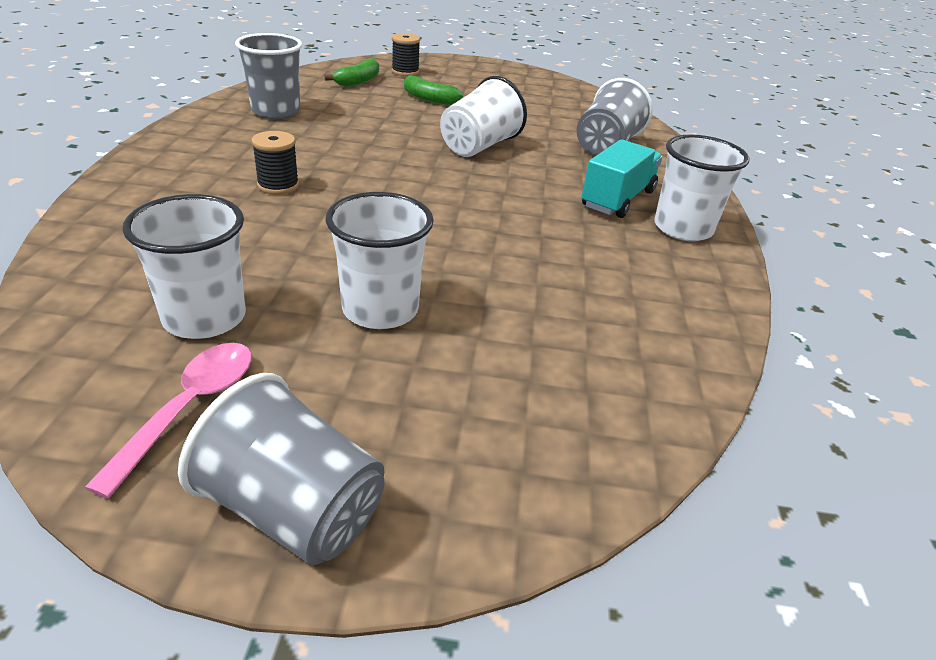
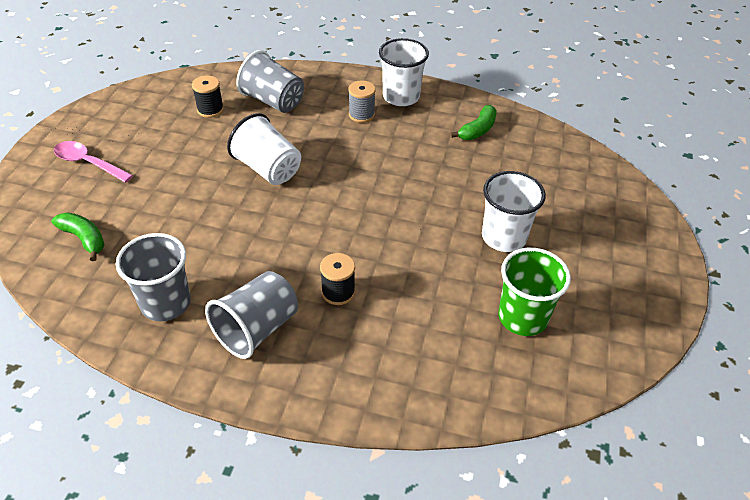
camera: 80 degrees left, 10 degrees up
(190, 408) = (601, 314): pink spoon -> pink spoon (88, 163)
(204, 318) = (522, 317): white cup -> green cup
(293, 510) = (655, 270): grey cup -> grey cup (257, 329)
(405, 72) = (61, 201): black spool -> black spool (210, 110)
(429, 99) = (149, 189): green banana -> green banana (477, 130)
(617, 199) = (361, 115): turquoise truck -> grey spool

